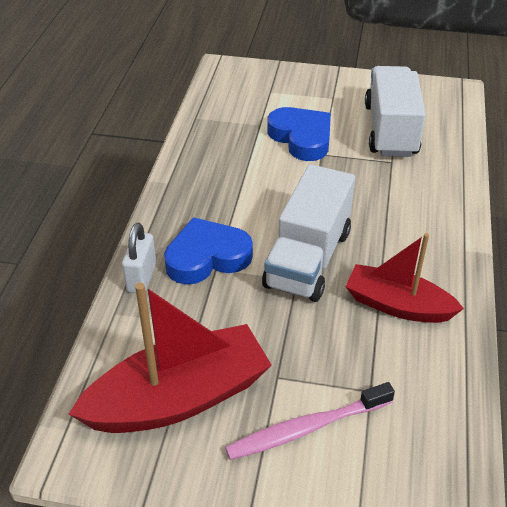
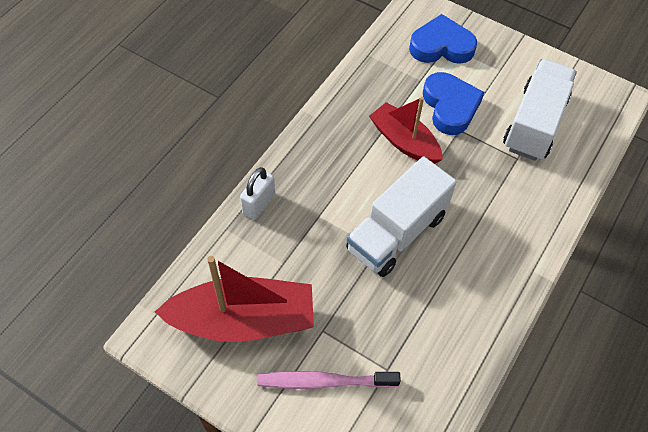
camera: 20 degrees right, 15 degrees up
(207, 257) = (317, 202): blue heart -> blue heart (441, 46)
(397, 305) = (447, 303): red boat -> red boat (404, 141)

